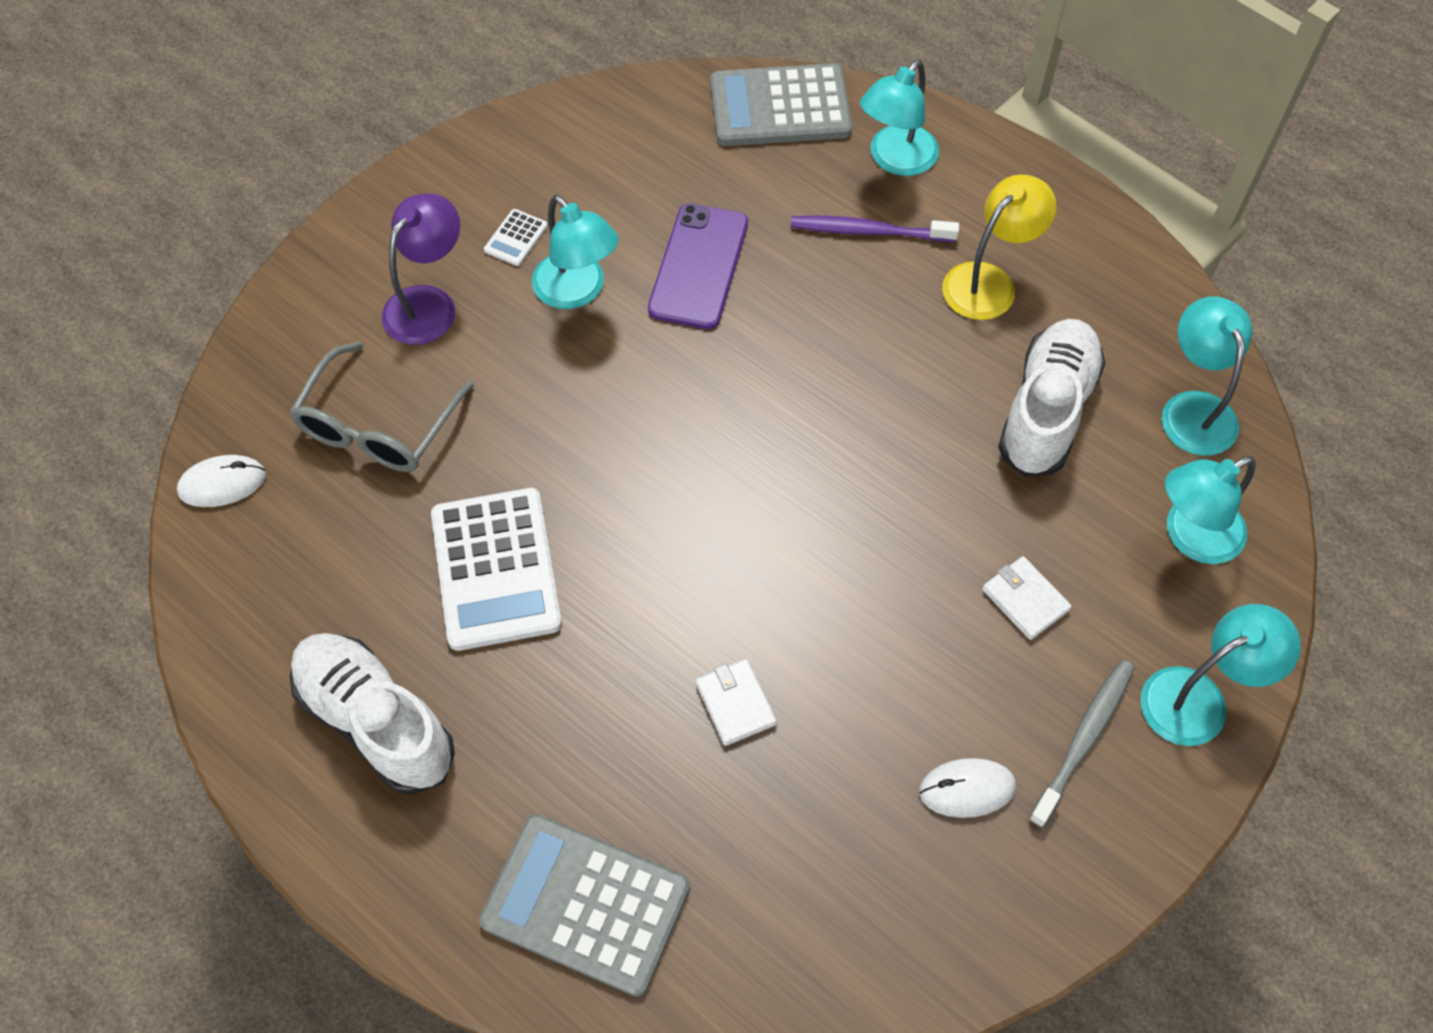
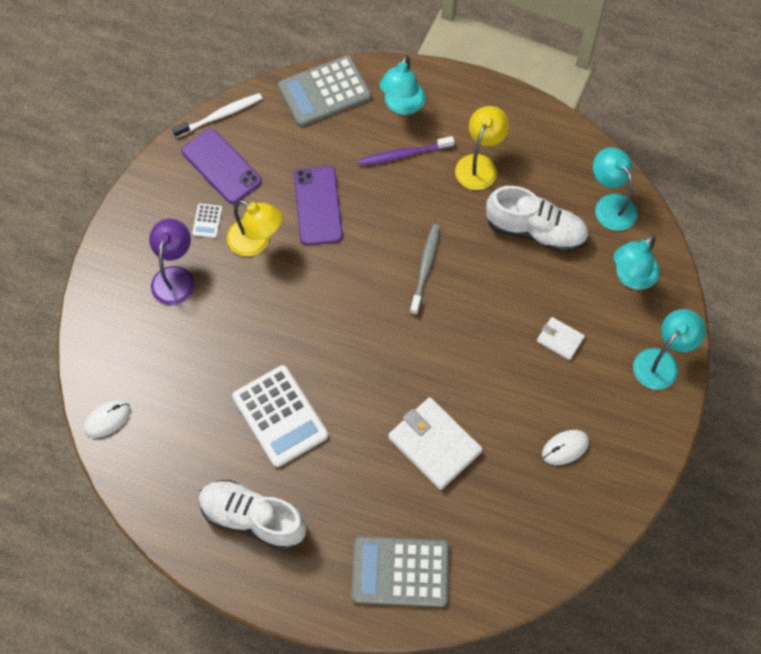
camera: 20 degrees left, 5 degrees up
(378, 426) = (179, 358): grey glasses -> none
(573, 167) = (221, 166): none -> purple phone
(577, 291) = (256, 242): turquoise lamp -> yellow lamp
(605, 96) = (221, 115): none -> white toothbrush
(735, 703) = (434, 444): white wallet -> white wallet, size x1.90
(1046, 411) = (535, 231): white shoe -> white shoe turned 105 degrees clockwise
(1084, 738) = (613, 402): grey toothbrush -> grey toothbrush (425, 267)

